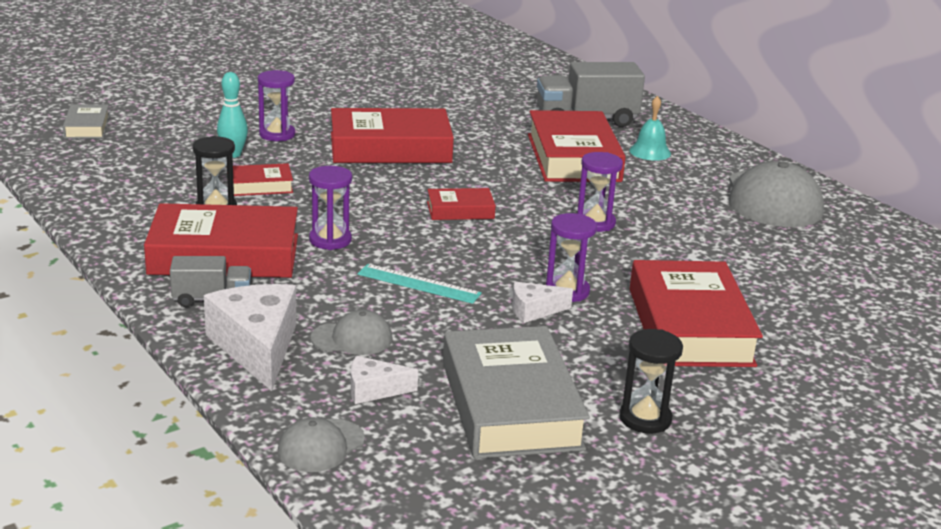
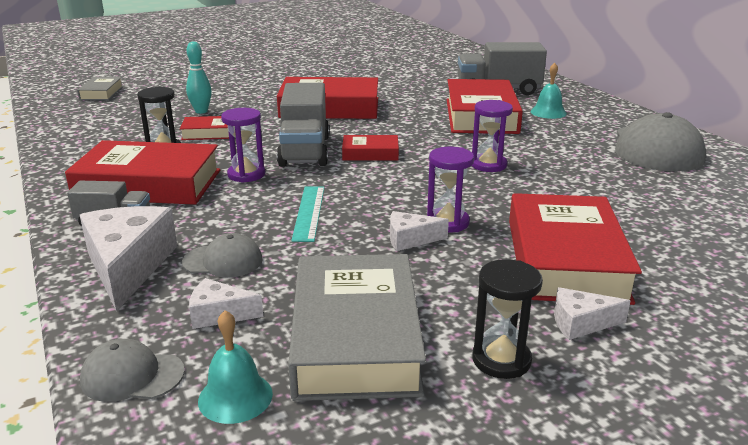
camera: 10 degrees right, 0 degrees up
(277, 134) = (243, 98): purple hourglass -> none
(321, 446) = (132, 376): grey cap -> grey cap turned 45 degrees clockwise
(384, 208) = (304, 151): none -> grey truck
(418, 284) = (309, 212): turquoise ruler -> turquoise ruler turned 60 degrees clockwise
(422, 458) = (235, 397): none -> turquoise bell
(710, 385) = (581, 323): none -> white cheese

